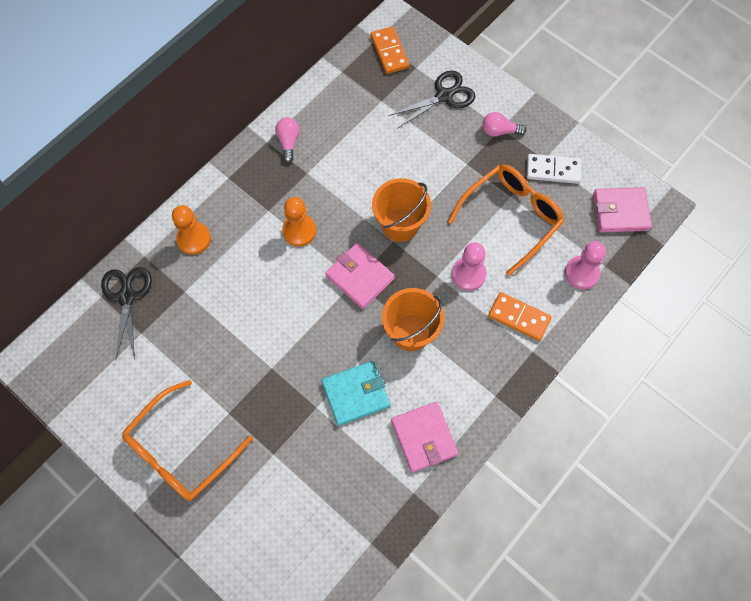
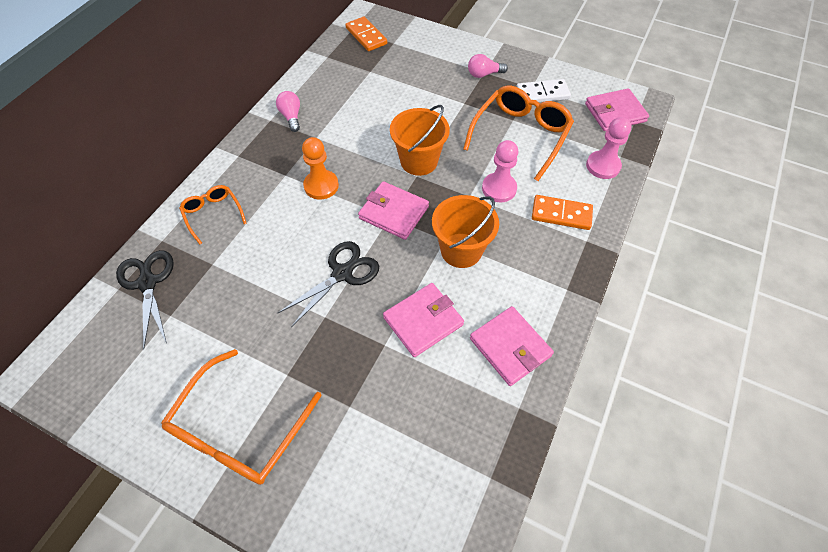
camera: 15 degrees left, 10 degrees down
(194, 239) = (213, 214): orange pawn -> orange glasses
(355, 394) = (423, 321): turquoise wallet -> pink wallet
(444, 96) = (425, 58): black scissors -> black scissors (342, 273)

